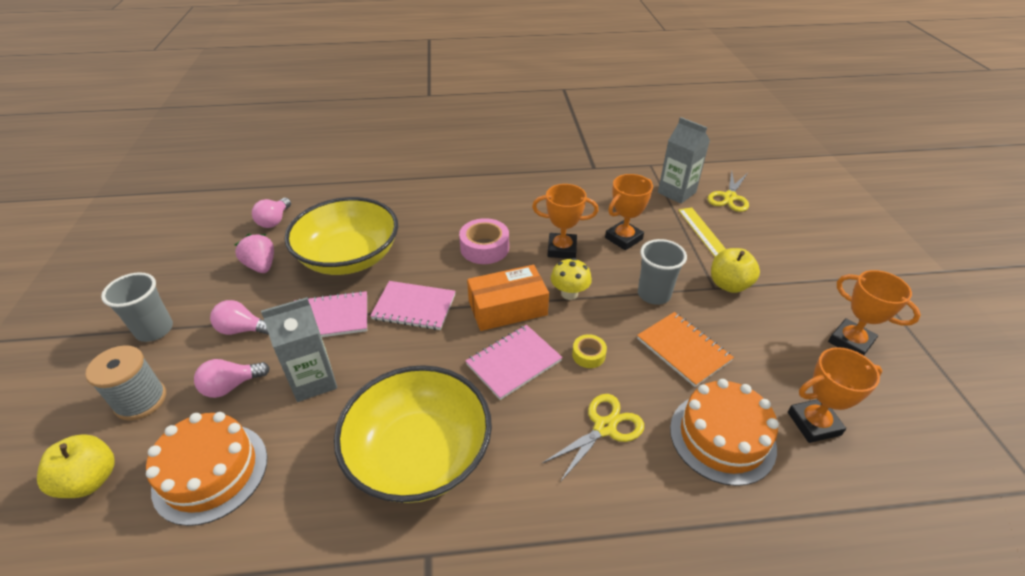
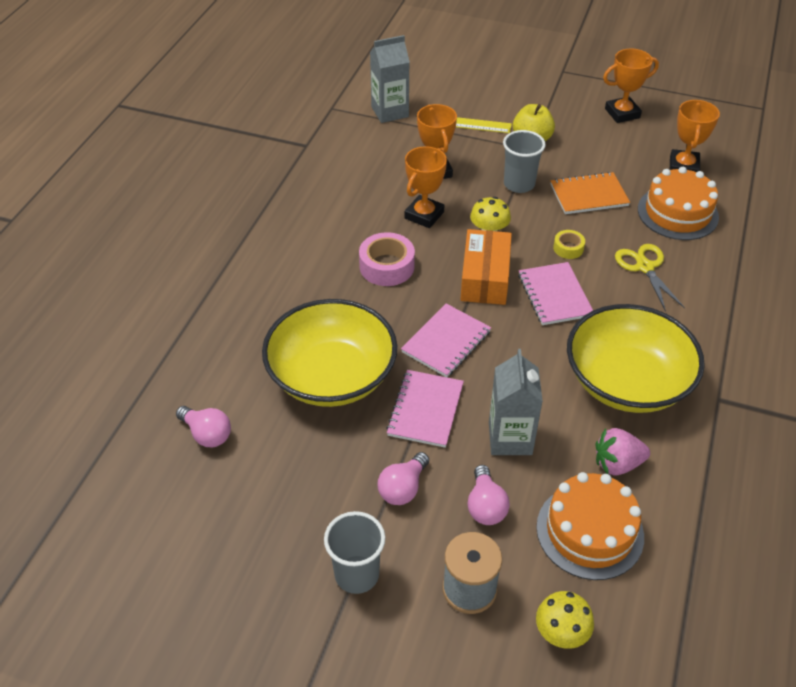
camera: 65 degrees left, 5 degrees up
(90, 480) = (561, 633): yellow apple -> yellow mushroom
(261, 266) = (296, 459): pink strawberry -> pink strawberry (617, 464)
(729, 197) = (420, 86): yellow scissors -> none

